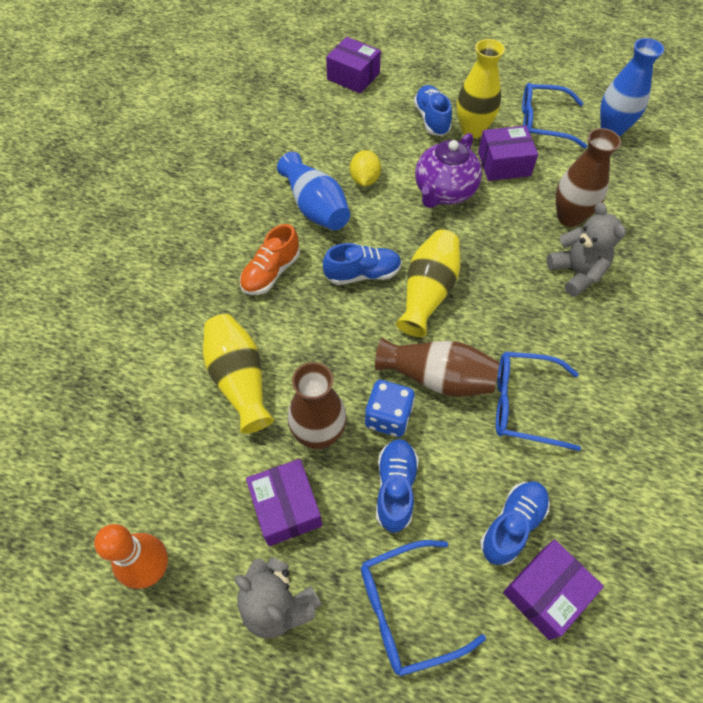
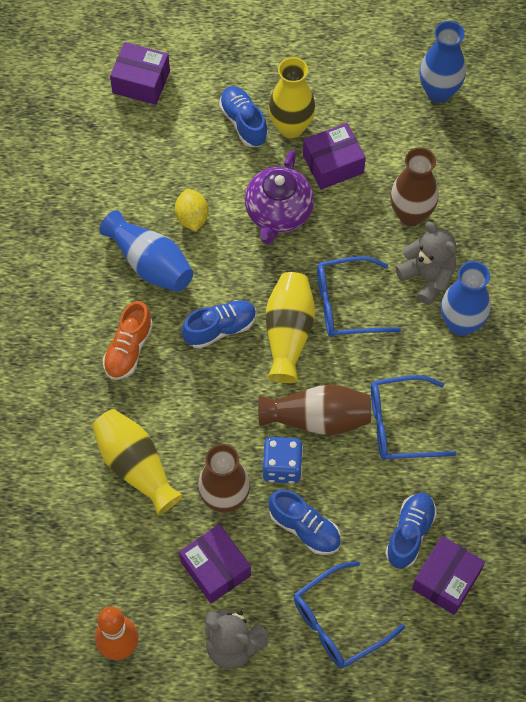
camera: 15 degrees left, 5 degrees up
(395, 488) = (304, 528): blue shoe -> blue shoe turned 135 degrees clockwise
(543, 123) = (364, 100): blue glasses -> blue glasses (347, 304)
(604, 321) = (461, 323): none -> blue vase

